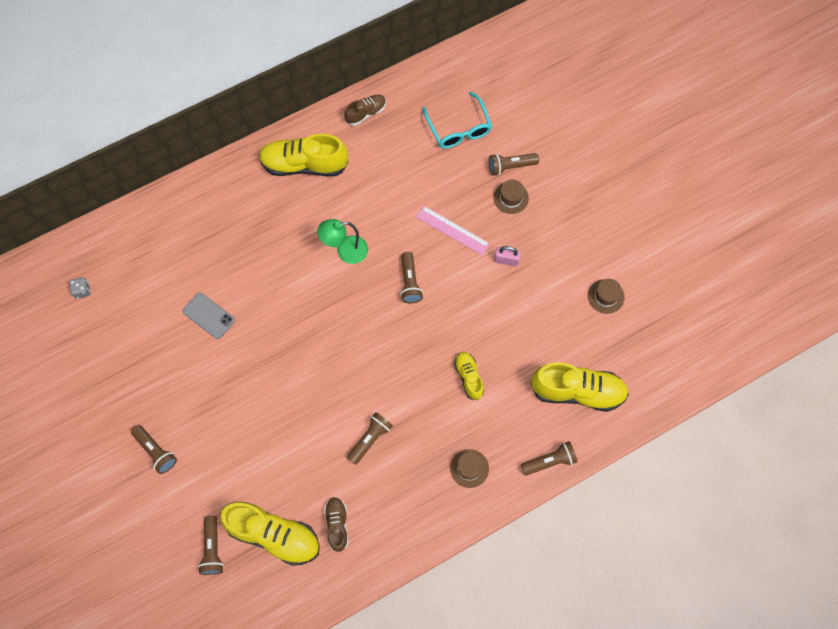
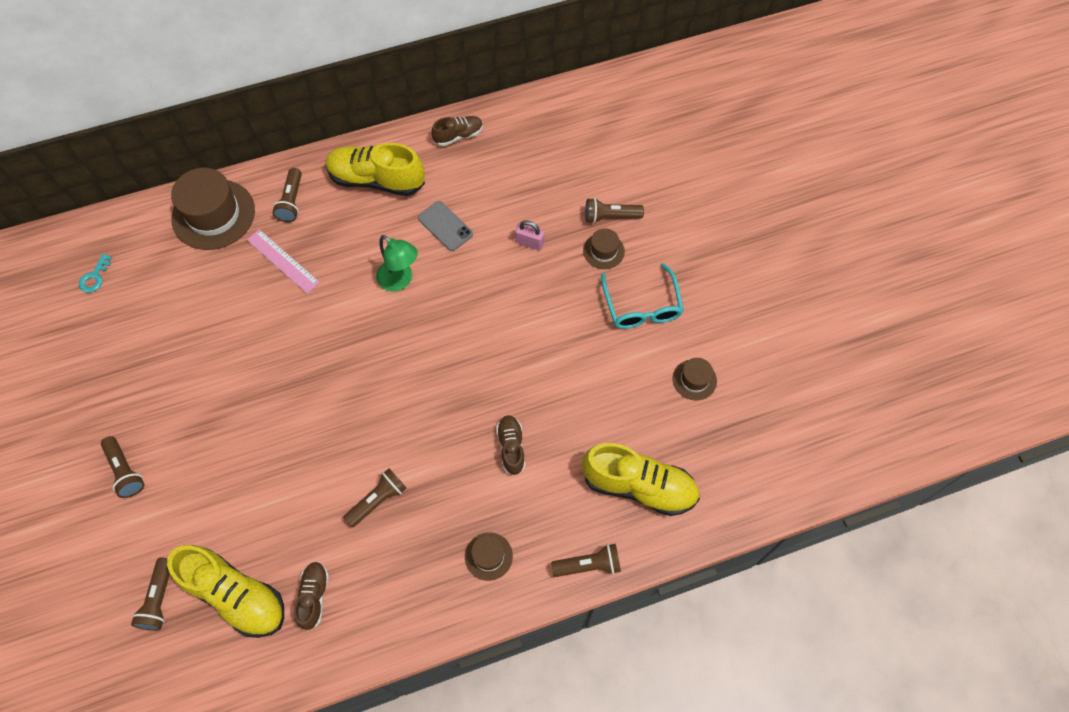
camera: 10 degrees right, 5 degrees down
(82, 291) = (95, 277): grey dice -> turquoise key
(170, 218) = (213, 214): none -> brown hat
(208, 315) = (227, 327): grey phone -> grey phone (445, 226)
(345, 251) = (400, 280): green lamp -> green lamp turned 135 degrees counterclockwise
(410, 282) = (466, 326): brown flashlight -> brown flashlight (291, 201)
(452, 230) = (528, 276): pink ruler -> pink ruler (283, 261)
(458, 128) = (559, 166): turquoise glasses -> turquoise glasses (641, 305)
(469, 377) = (511, 447): yellow shoe -> brown shoe
(506, 260) = (584, 320): pink padlock -> pink padlock (529, 242)

